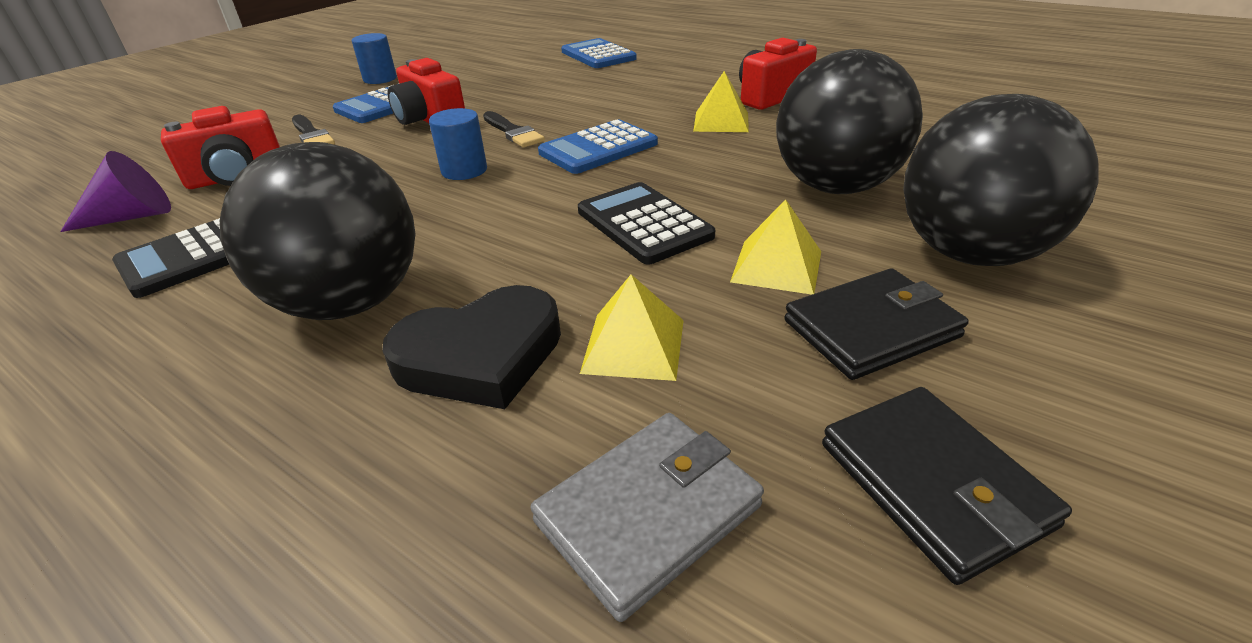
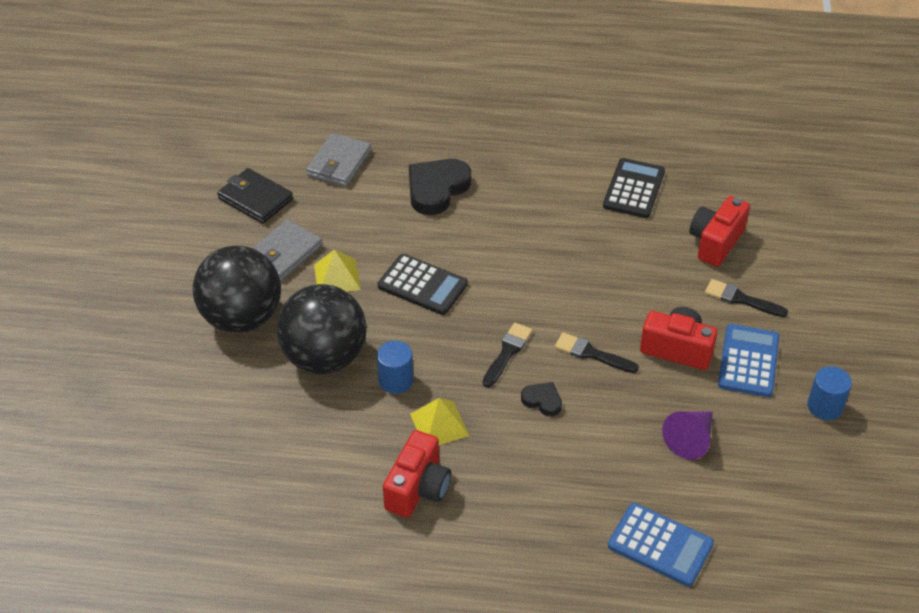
camera: 150 degrees right, 10 degrees up
(132, 217) = (717, 195): purple cone -> purple cone (690, 439)
(350, 303) = (520, 191): black ball -> none
(464, 170) = (576, 297): blue cylinder -> blue cylinder (396, 380)
(598, 148) = (507, 352): blue calculator -> black brush
(601, 117) = (542, 400): none -> black heart
(633, 345) = (379, 213): yellow pyramid -> none
(871, 329) = (284, 253): black wallet -> grey wallet

